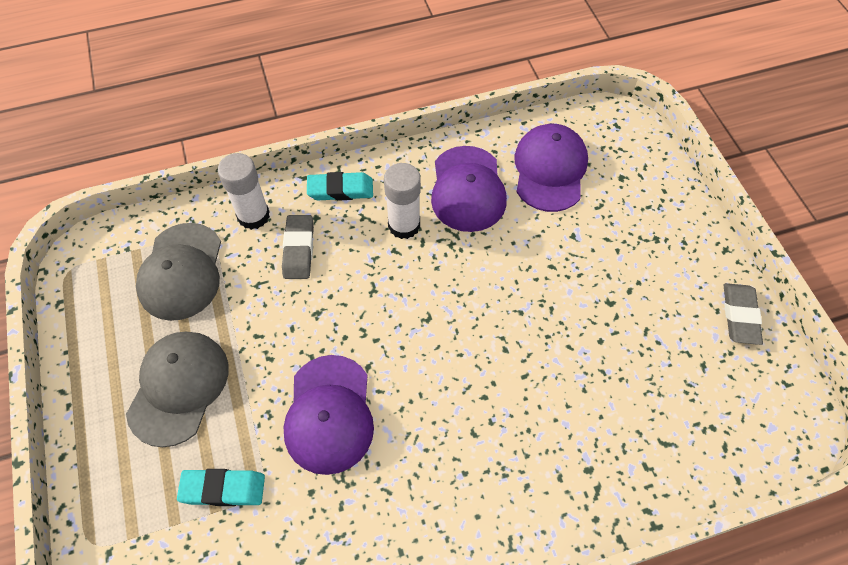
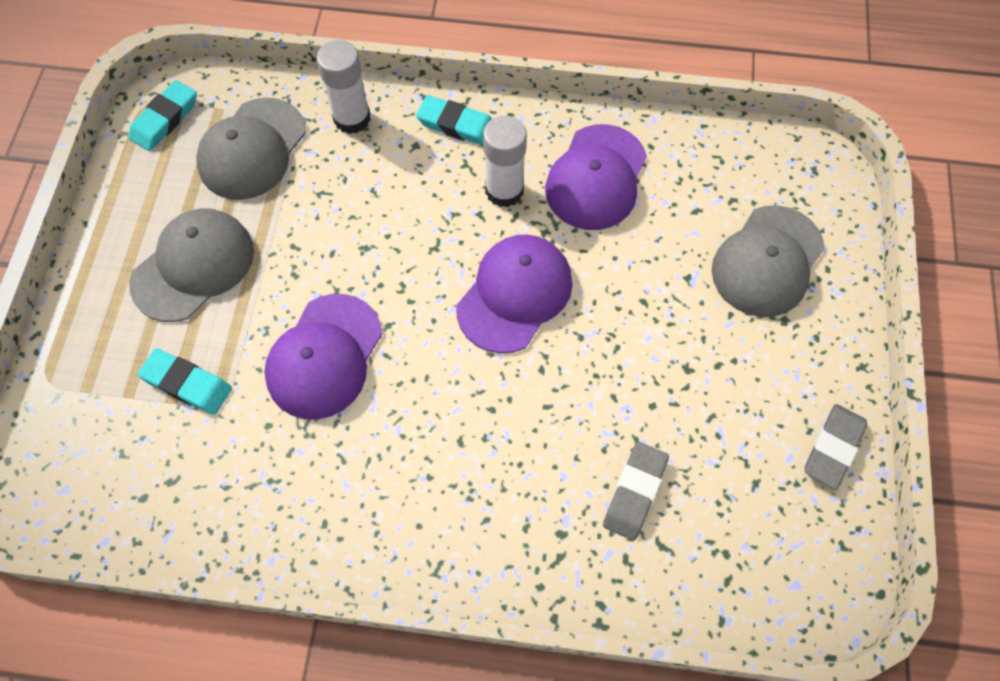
camera: 25 degrees right, 5 degrees up
(91, 276) = (165, 119): none -> turquoise eraser
(298, 249) = (380, 173): grey eraser -> grey eraser (634, 492)
(550, 170) = (703, 192): purple cap -> purple cap (515, 294)
(621, 202) = (767, 261): none -> grey cap

